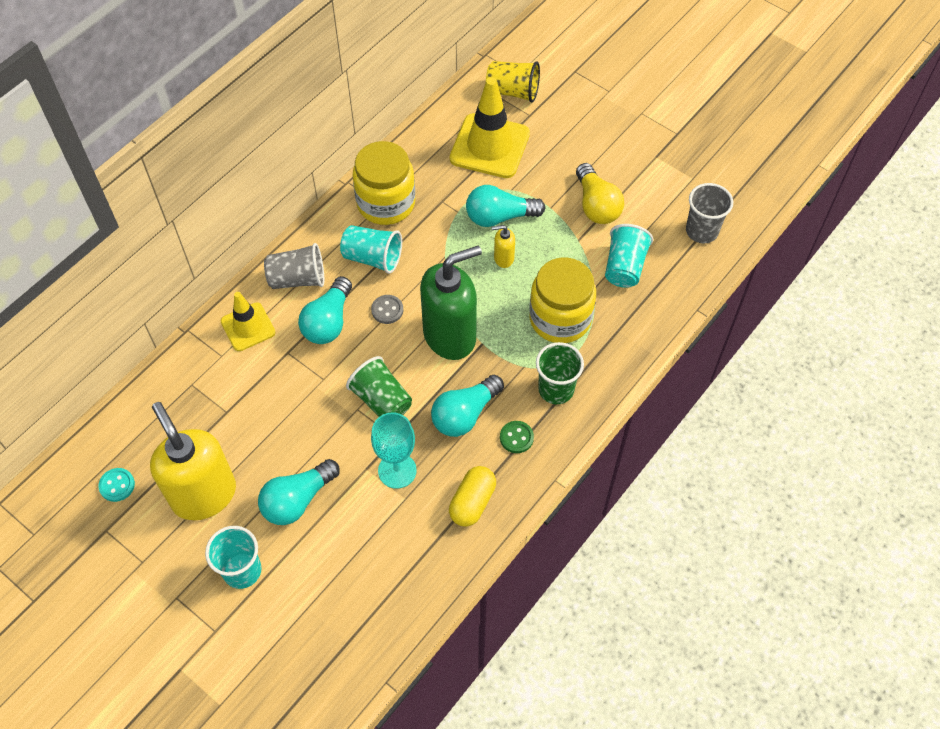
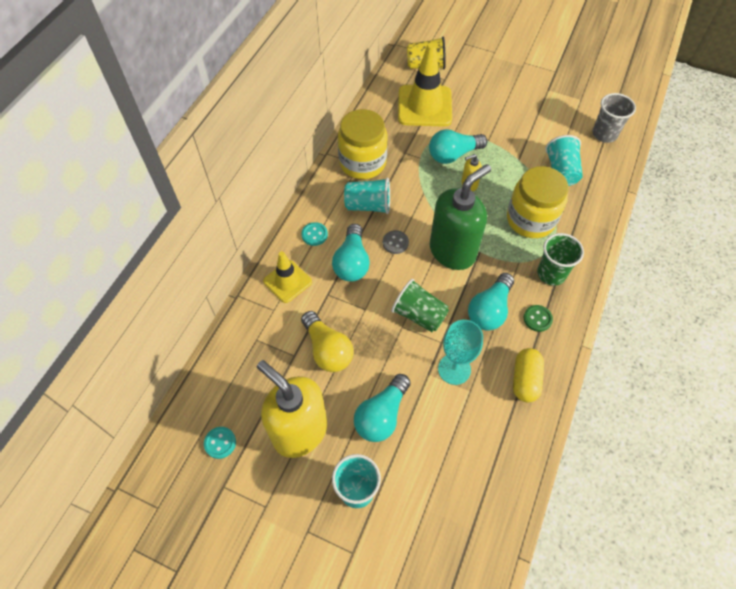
camera: 15 degrees left, 0 degrees up
(297, 279) = (314, 235): grey cup -> turquoise button
(596, 205) = (521, 132): yellow light bulb -> yellow light bulb (327, 349)

